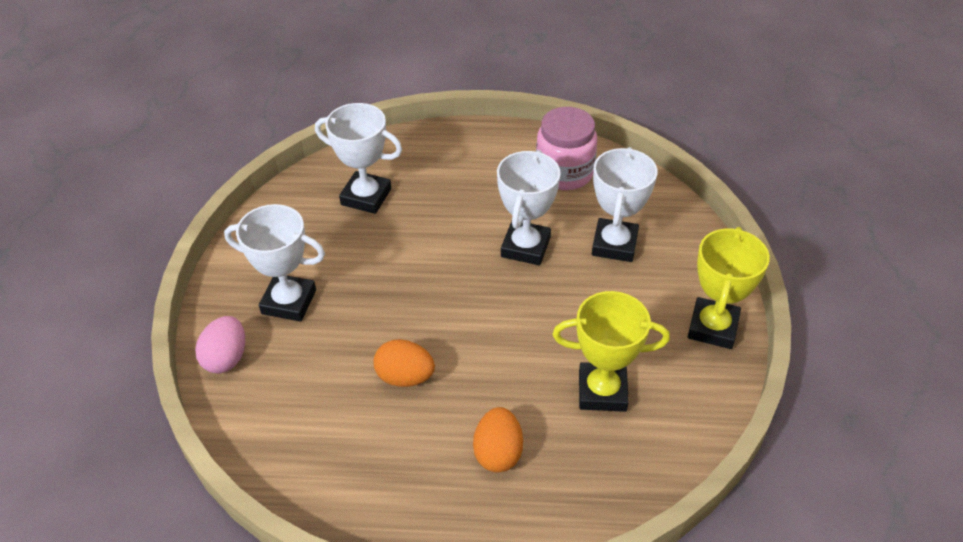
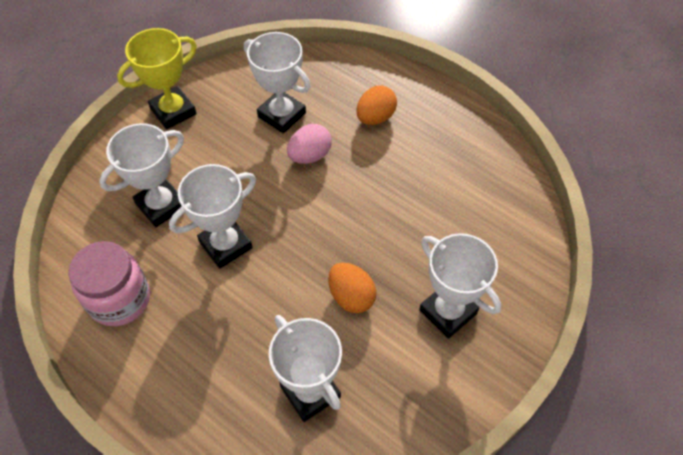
camera: 145 degrees left, 10 degrees up
(226, 358) = (522, 288): pink egg -> pink egg (310, 155)
(405, 377) = (398, 195): orange egg -> orange egg (351, 296)
(602, 391) = (282, 115): yellow trophy -> white trophy

